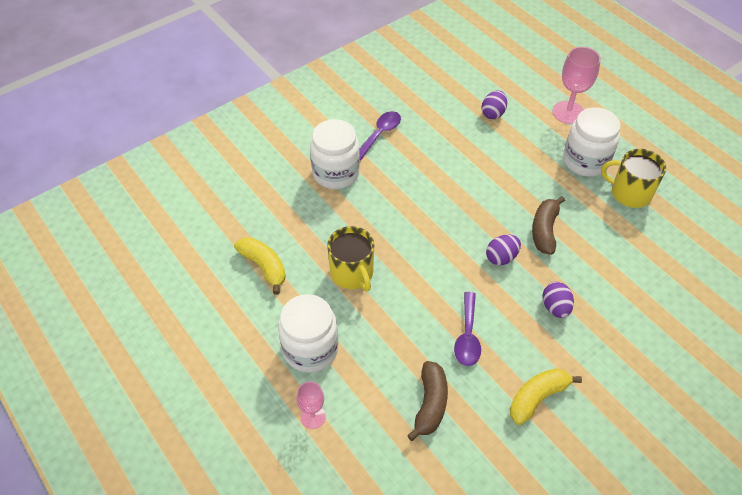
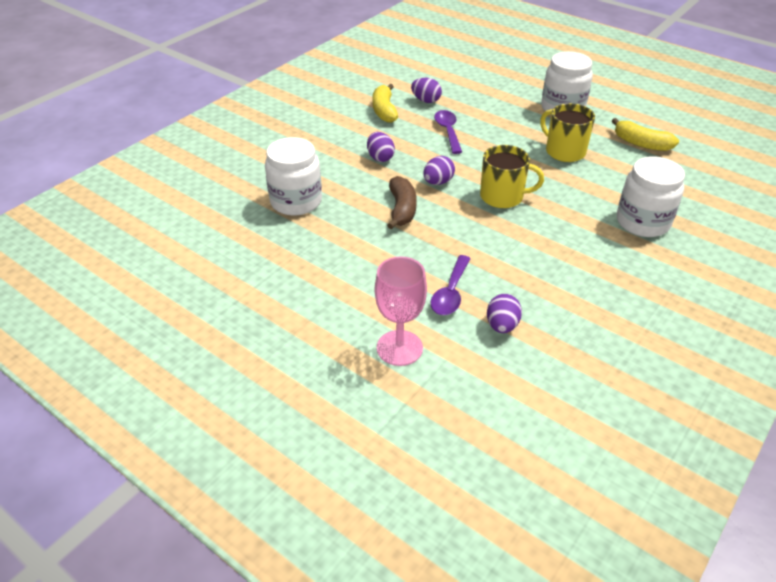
camera: 165 degrees right, 10 degrees down
(313, 417) = (535, 82): pink goblet -> none
(380, 134) = (627, 271): purple spoon -> purple spoon (450, 293)
(430, 404) = (460, 97): brown banana -> none
(477, 408) = (426, 100): none -> purple egg
(537, 398) = (384, 110): yellow banana -> yellow banana turned 135 degrees clockwise
(585, 161) = (367, 286): white jar -> white jar (296, 201)
(629, 193) = (312, 259): yellow mug -> yellow mug (503, 196)

